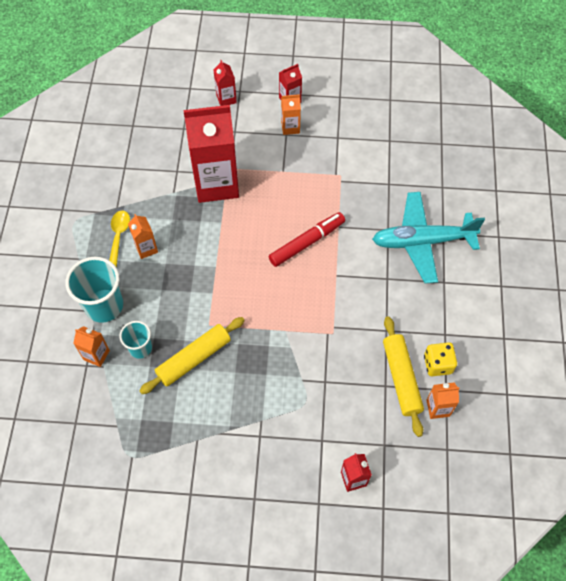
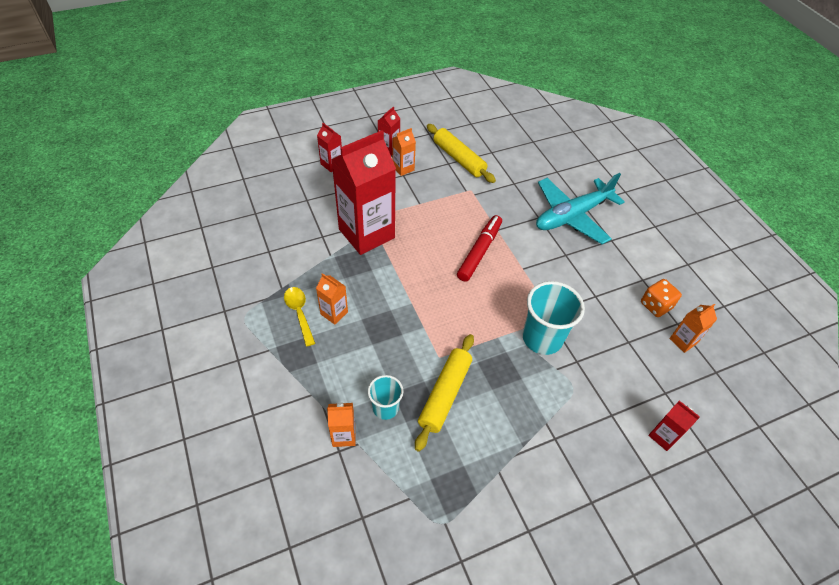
camera: 30 degrees left, 10 degrees down
(104, 306) = (323, 383): turquoise cup -> turquoise cup (542, 338)
(401, 378) = (636, 329): yellow rolling pin -> yellow rolling pin (458, 159)
(438, 364) = (655, 305): yellow dice -> orange dice

